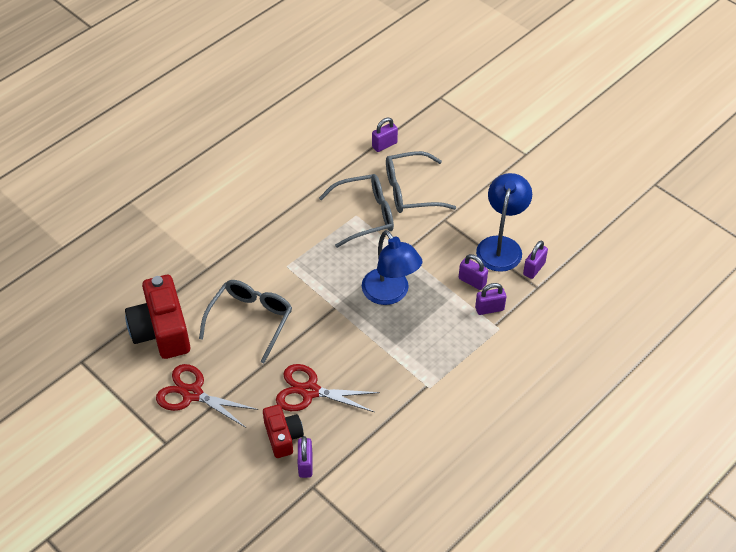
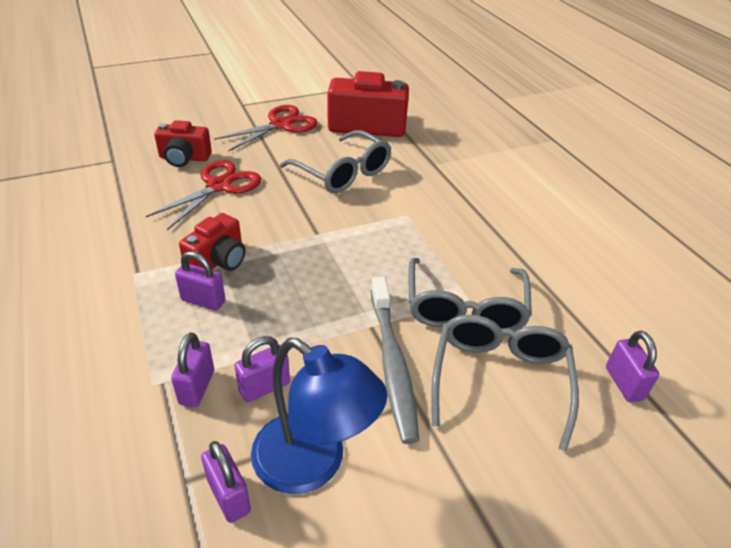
camera: 110 degrees right, 10 degrees down
(305, 464) = (140, 162): purple padlock -> purple padlock (203, 301)
(390, 294) = (304, 287): blue lamp -> none
(392, 348) = (218, 260): none -> red camera
(425, 235) = (392, 363): none -> grey toothbrush

